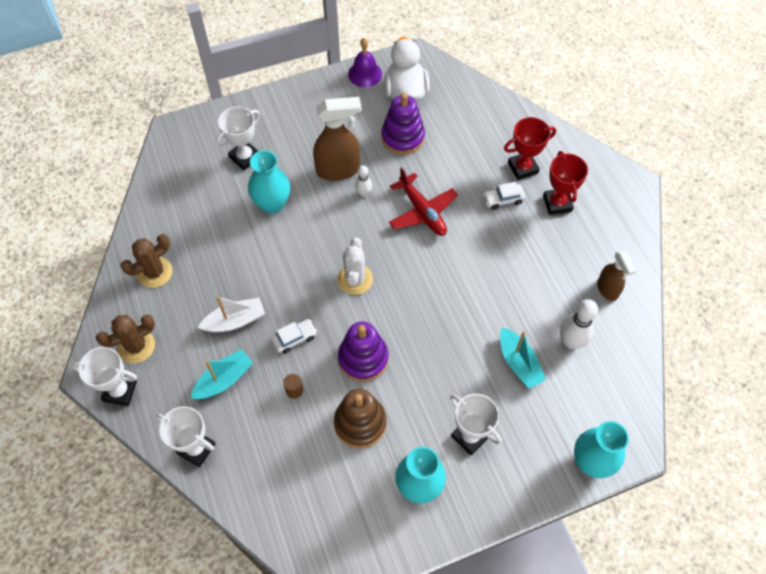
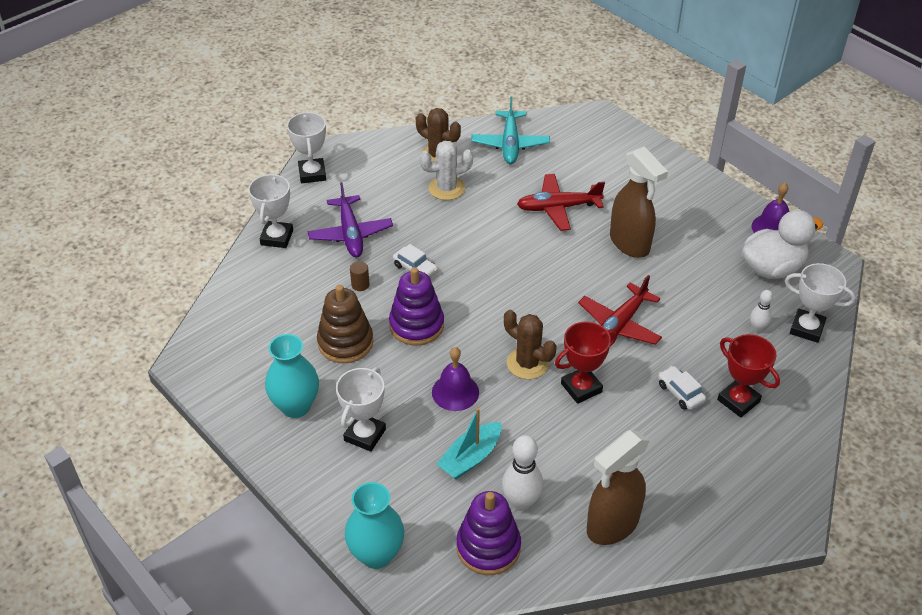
camera: 70 degrees right, 15 degrees down
(136, 346) = (359, 169): brown cactus -> brown cactus (527, 363)
(172, 210) = (510, 144): none -> turquoise plane
(224, 380) = (350, 234): turquoise boat -> purple plane
(235, 321) = (414, 222): white boat -> none
(245, 157) = (600, 172): white trophy -> white trophy (807, 328)
(272, 204) = (558, 208): turquoise vase -> red plane
(355, 279) = (504, 294): white cactus -> white cactus (446, 188)
(363, 193) = (613, 271): white bowling pin -> white bowling pin (757, 328)
(402, 137) = (708, 282): purple stacking toy -> purple stacking toy (488, 547)
(448, 352) = (455, 392): none -> purple bell
(557, 203) = (707, 447): red trophy -> red trophy (581, 388)
(607, 289) = (612, 525): brown spray bottle -> brown spray bottle, size x1.64

